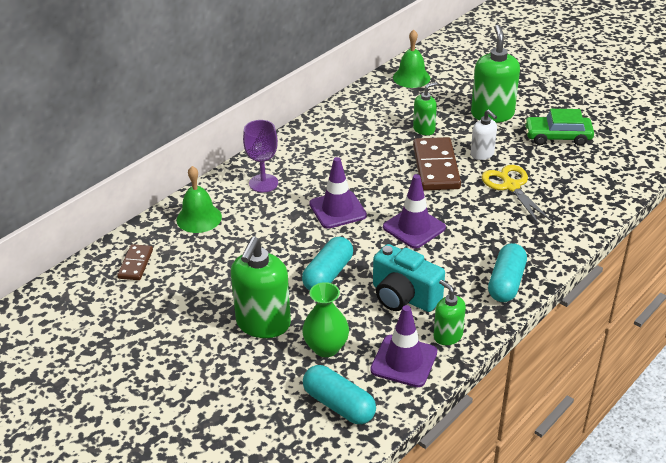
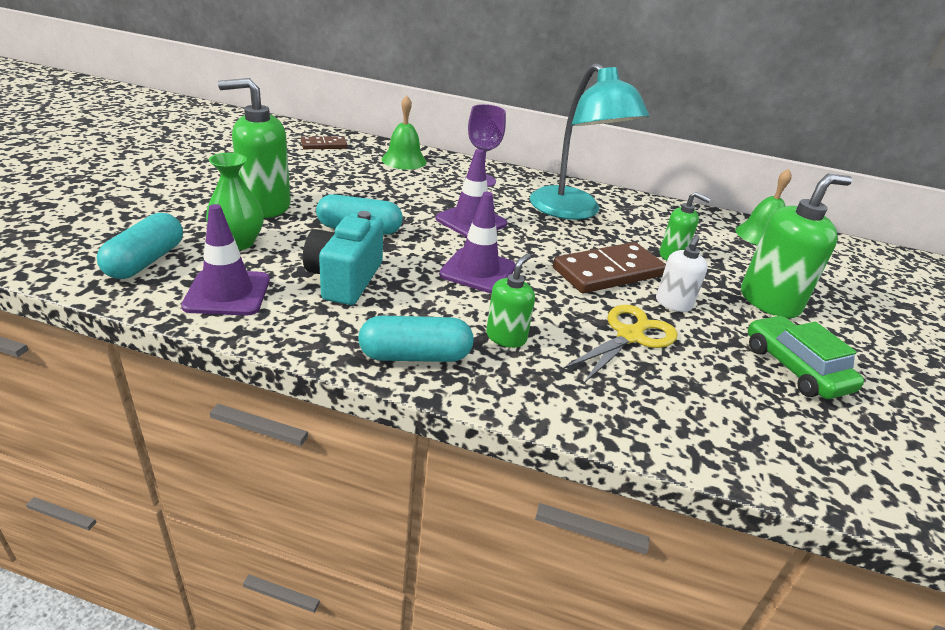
camera: 60 degrees right, 5 degrees down
(341, 151) = (573, 211): none -> turquoise lamp
(447, 336) = (284, 319): green soap dispenser -> green soap dispenser (506, 337)

